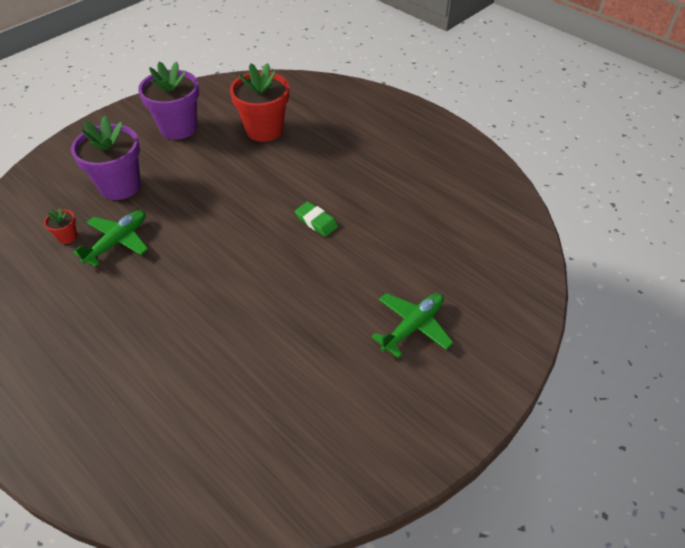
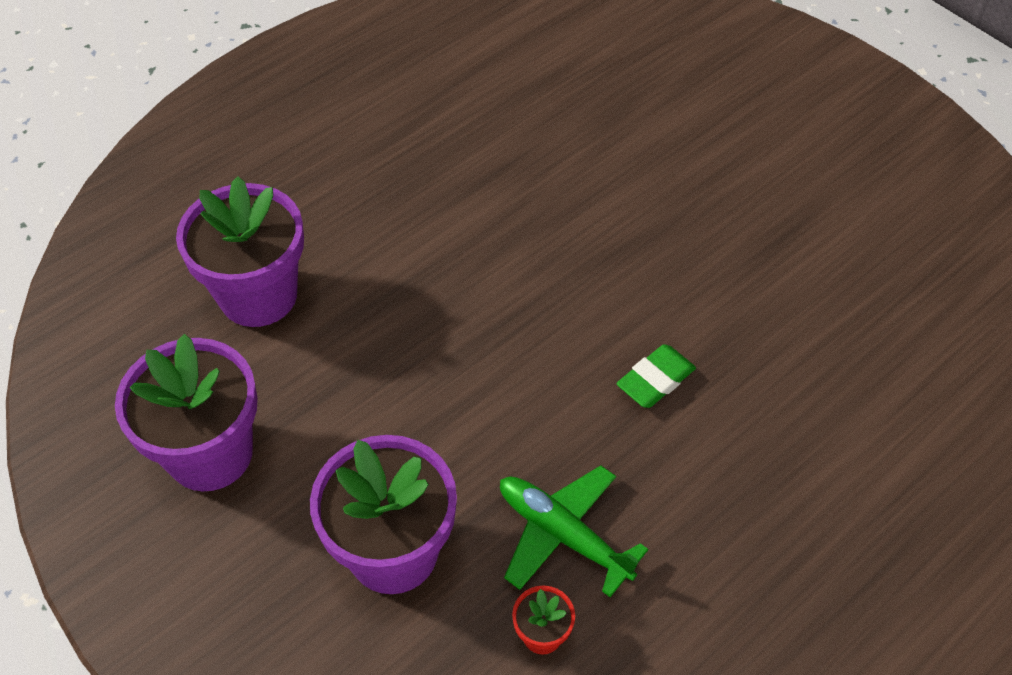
camera: 85 degrees left, 5 degrees up
(264, 130) = (258, 295): red flower pot -> purple flower pot
(316, 221) = (535, 224): green eraser -> green eraser (655, 380)
(413, 326) = (753, 129): green plane -> none

